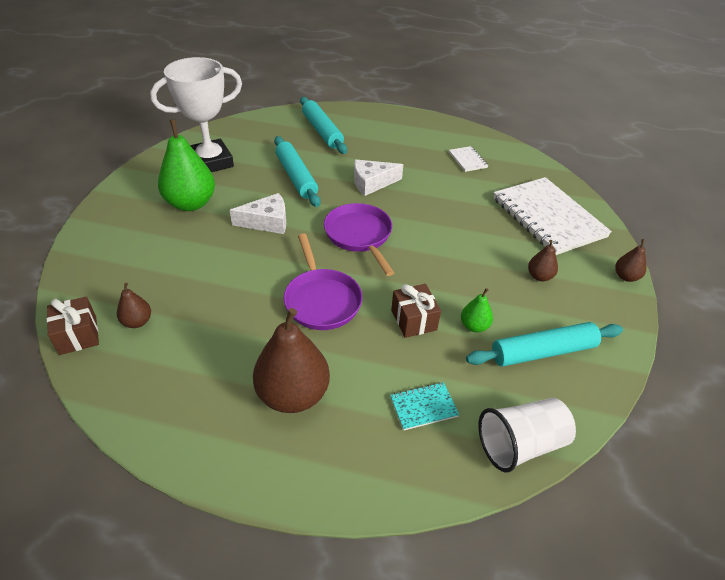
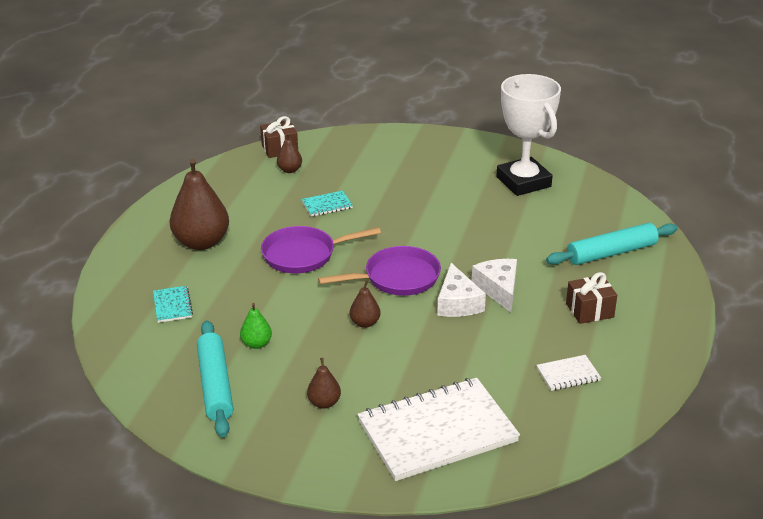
camera: 95 degrees right, 10 degrees down
(191, 203) = (446, 178): green pear -> none
(226, 286) = (327, 205): none -> turquoise notebook
(267, 222) = (419, 221): white cheese -> white cheese (457, 303)
(296, 177) = (503, 236): turquoise rolling pin -> none
(413, 320) = (270, 306): brown gift -> brown gift (589, 310)
(520, 444) = (121, 354): white cup -> none
(626, 277) = (317, 480): brown pear -> brown pear (365, 323)

